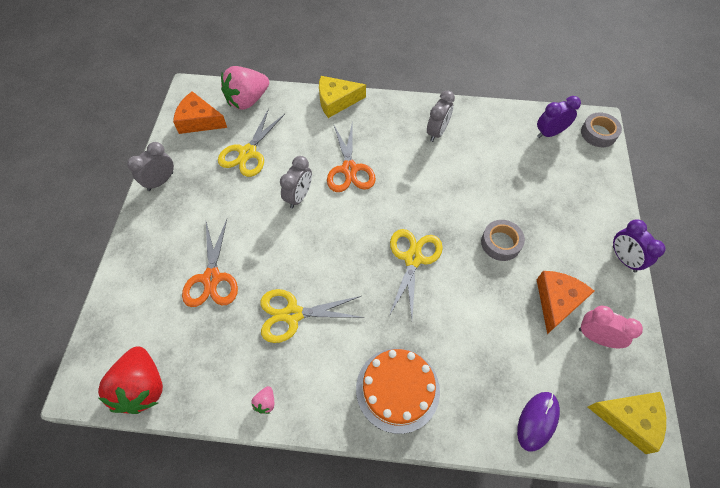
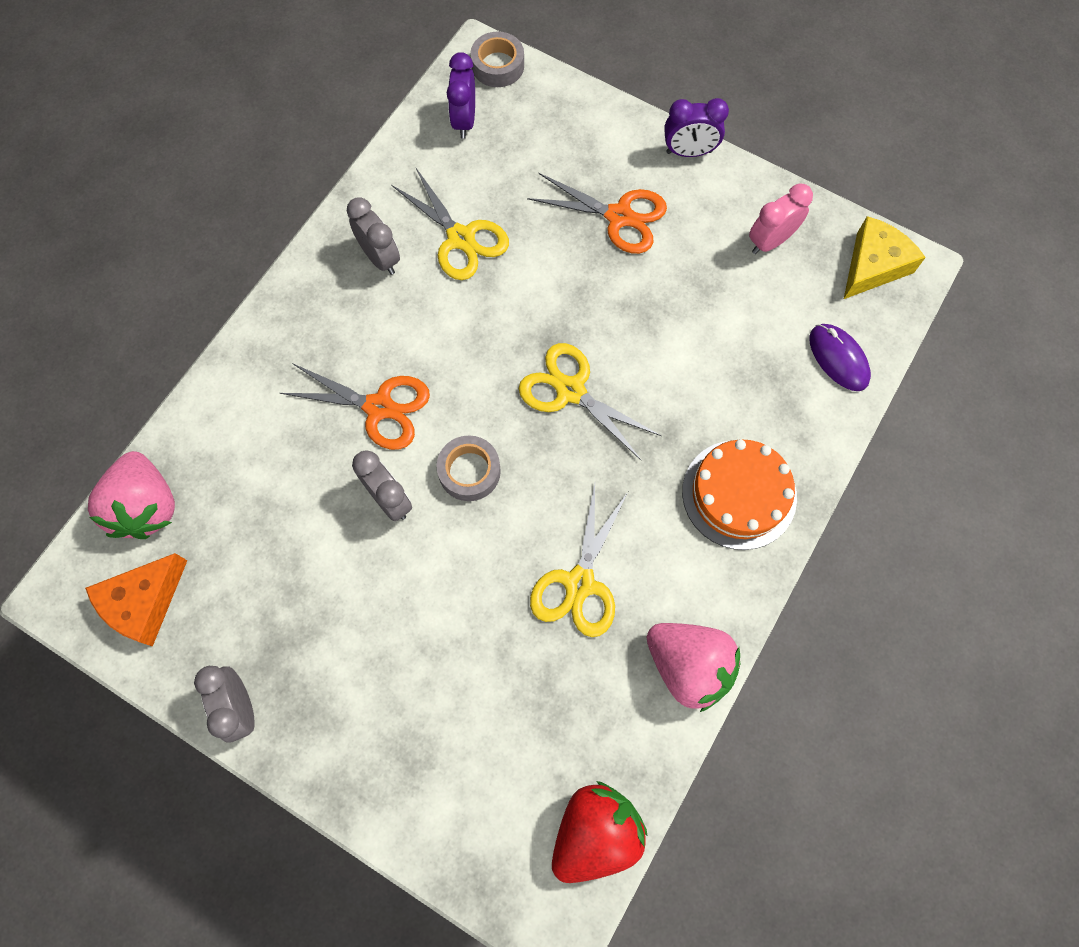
camera: 65 degrees left, 10 degrees up
(142, 387) = (595, 832): red strawberry -> red strawberry turned 60 degrees counterclockwise
(212, 278) = (467, 678): orange scissors -> orange scissors (619, 216)
(248, 153) = (261, 545): yellow scissors -> yellow scissors (461, 238)
(265, 402) = (688, 666): pink strawberry -> pink strawberry, size x2.47
(336, 101) = (235, 369): yellow cheese -> none
(500, 243) = (600, 273): grey tape -> grey tape (469, 471)
(557, 301) = (708, 256): orange cheese -> none

